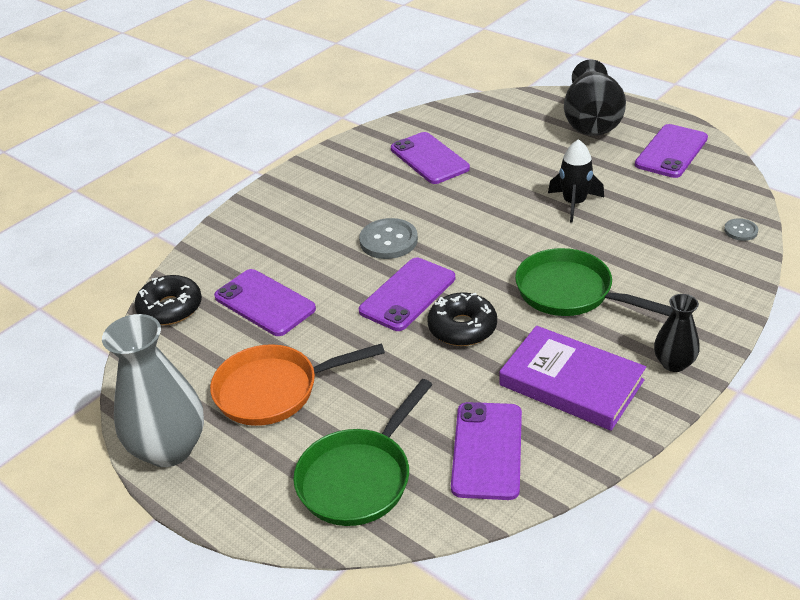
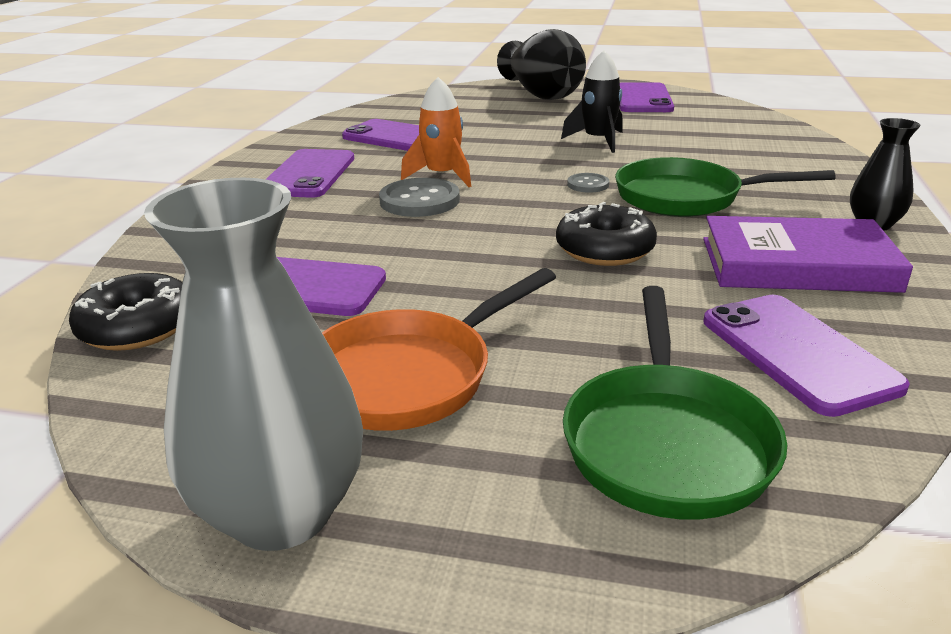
camera: 30 degrees left, 10 degrees down
(408, 294) = (499, 237): purple phone -> purple phone (309, 174)
(424, 217) = (442, 176): none -> orange rocket
(740, 231) = (780, 131): grey button -> grey button (588, 184)

